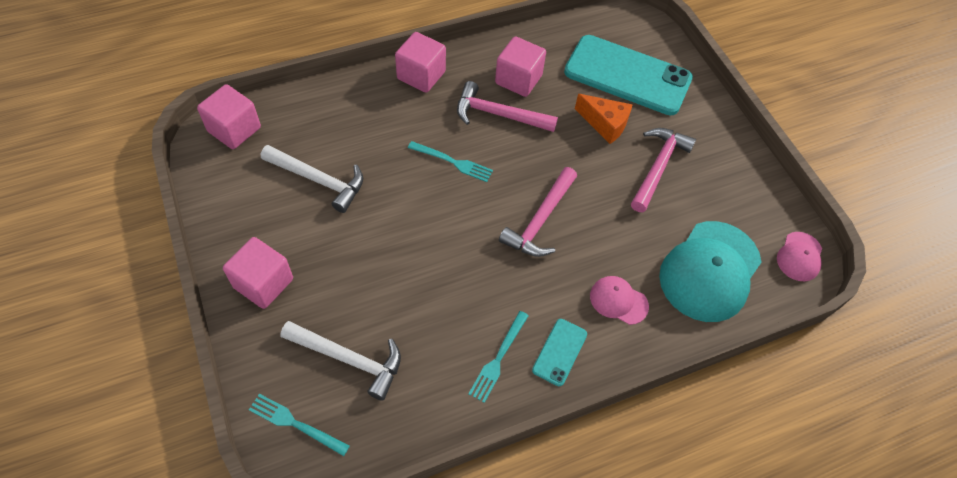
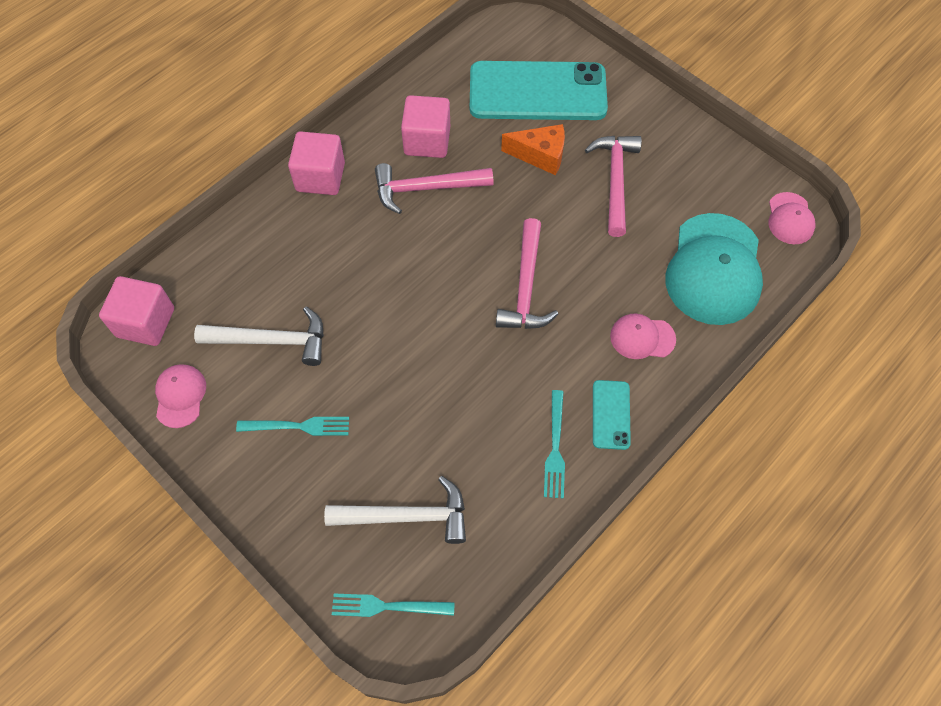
camera: 20 degrees left, 5 degrees up
(229, 193) = (180, 396): none -> pink cap
(263, 283) = (273, 477): pink cube -> none
(453, 162) = (405, 261): turquoise fork -> turquoise fork (298, 426)

